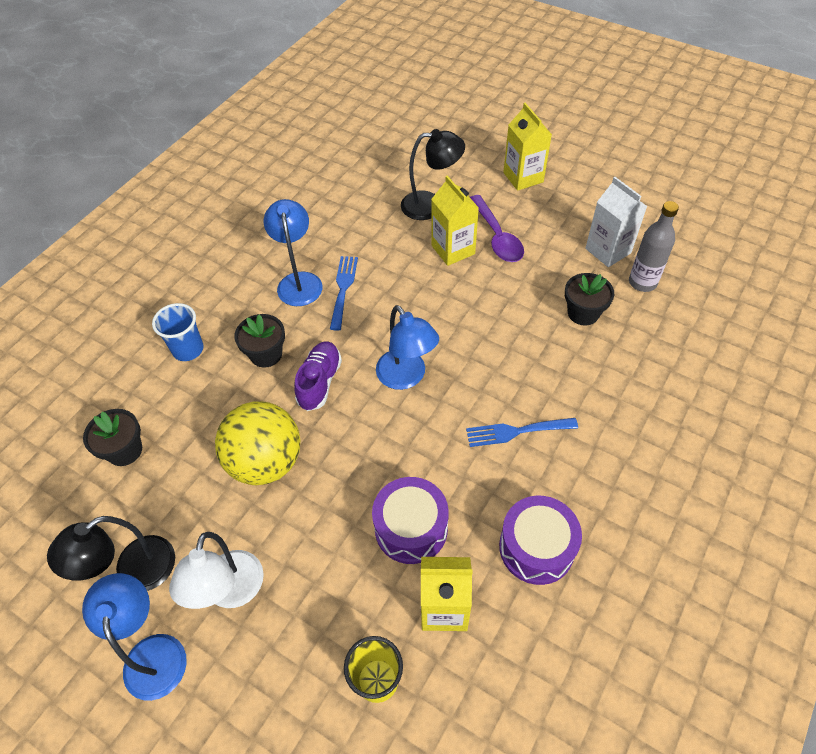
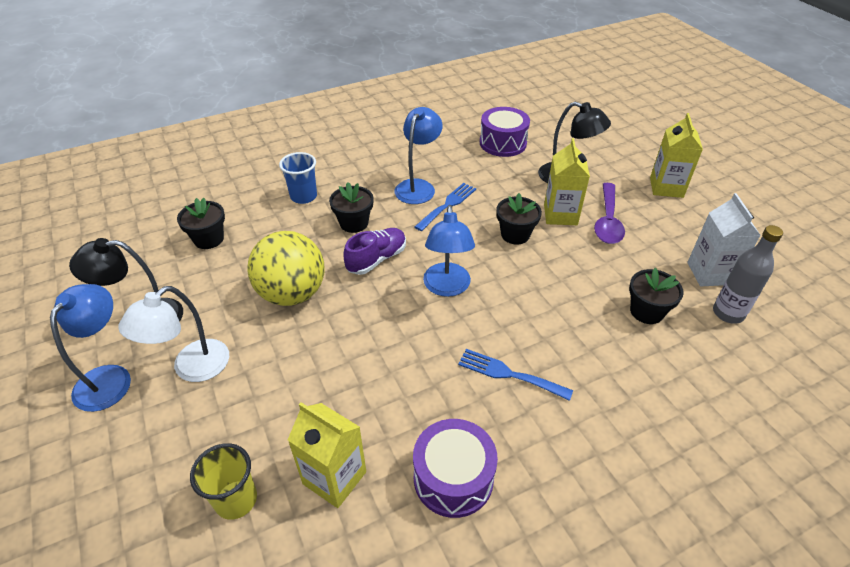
camera: 30 degrees right, 10 degrees down
(411, 528) = (359, 400): purple drum -> purple drum (503, 143)
(428, 290) = (515, 234): none -> black flower pot

